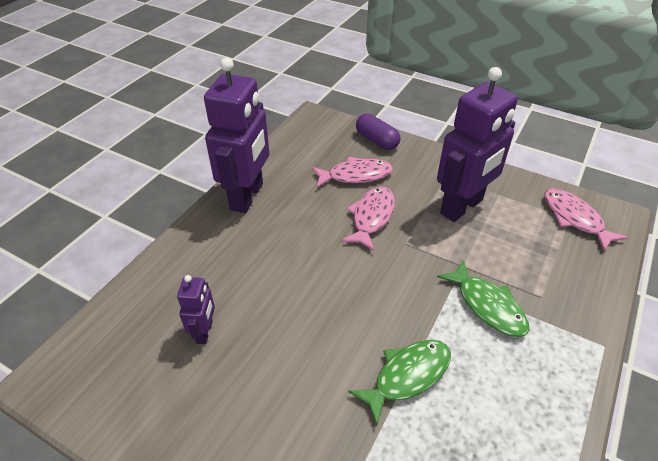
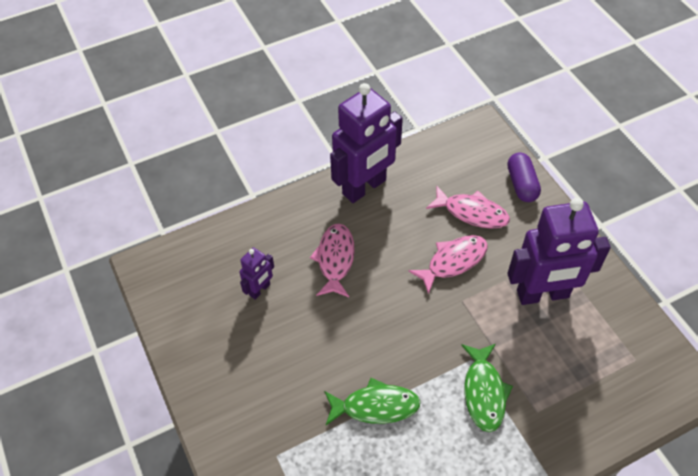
camera: 35 degrees right, 10 degrees up
(574, 218) = (641, 363): pink fish -> pink fish (335, 259)

